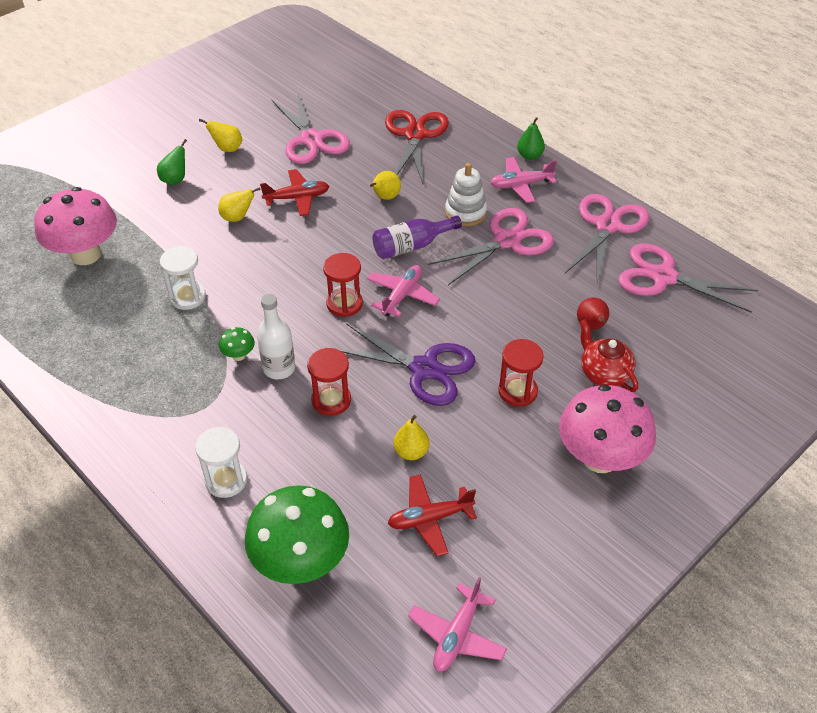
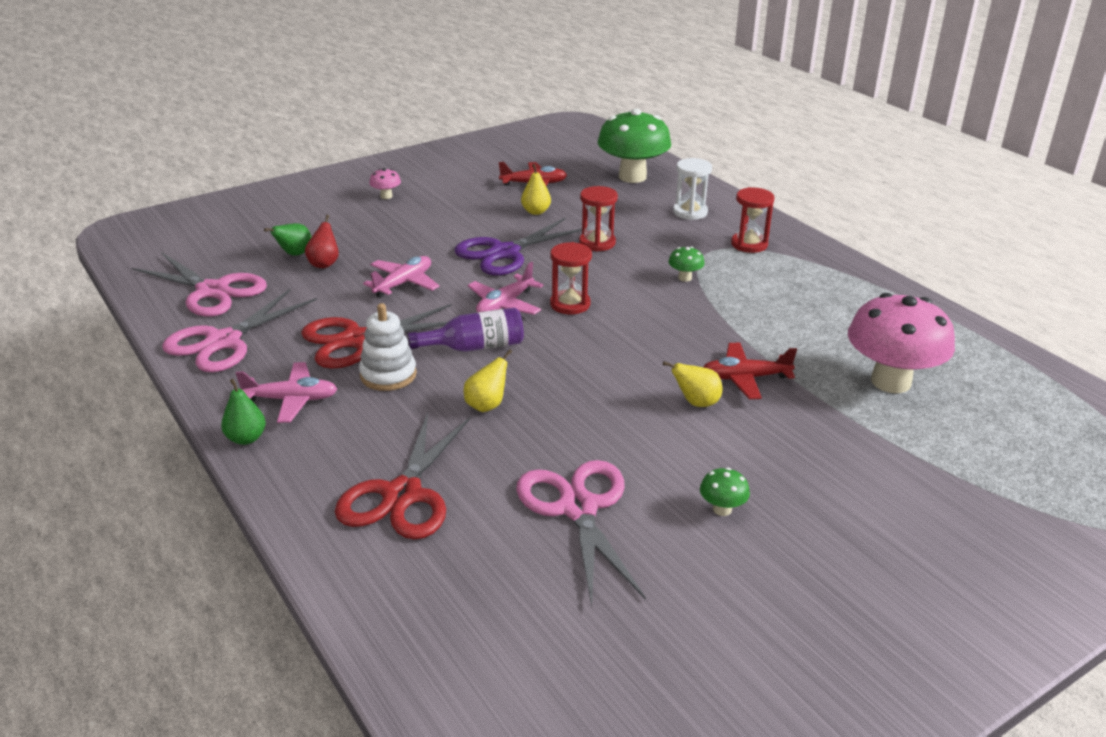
camera: 170 degrees left, 15 degrees down
(175, 180) = (798, 466): green pear -> green pear (294, 254)
(187, 297) = (747, 327): white hourglass -> none
(227, 148) = (722, 509): yellow pear -> green mushroom
(279, 368) = (644, 266): white bottle -> none
(297, 198) = (611, 418): red plane -> red plane (745, 378)
(424, 369) = (504, 253): purple scissors -> purple scissors turned 75 degrees counterclockwise
(457, 635) = (534, 147): pink plane -> pink plane (403, 283)
(507, 241) = (357, 340): pink scissors -> red scissors
(517, 391) = (427, 233): red hourglass -> red hourglass (749, 244)
(600, 458) = (386, 196): pink mushroom -> pink mushroom, size x0.41
(604, 373) = (341, 235): red teapot -> none

